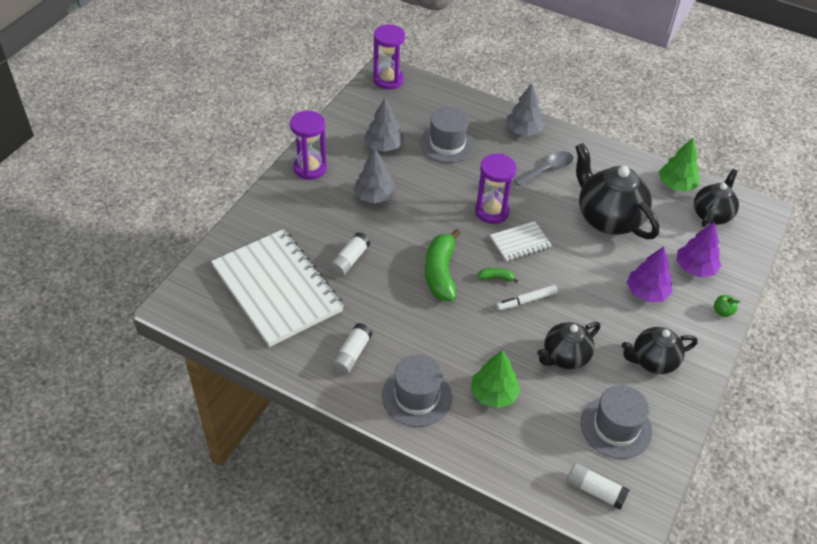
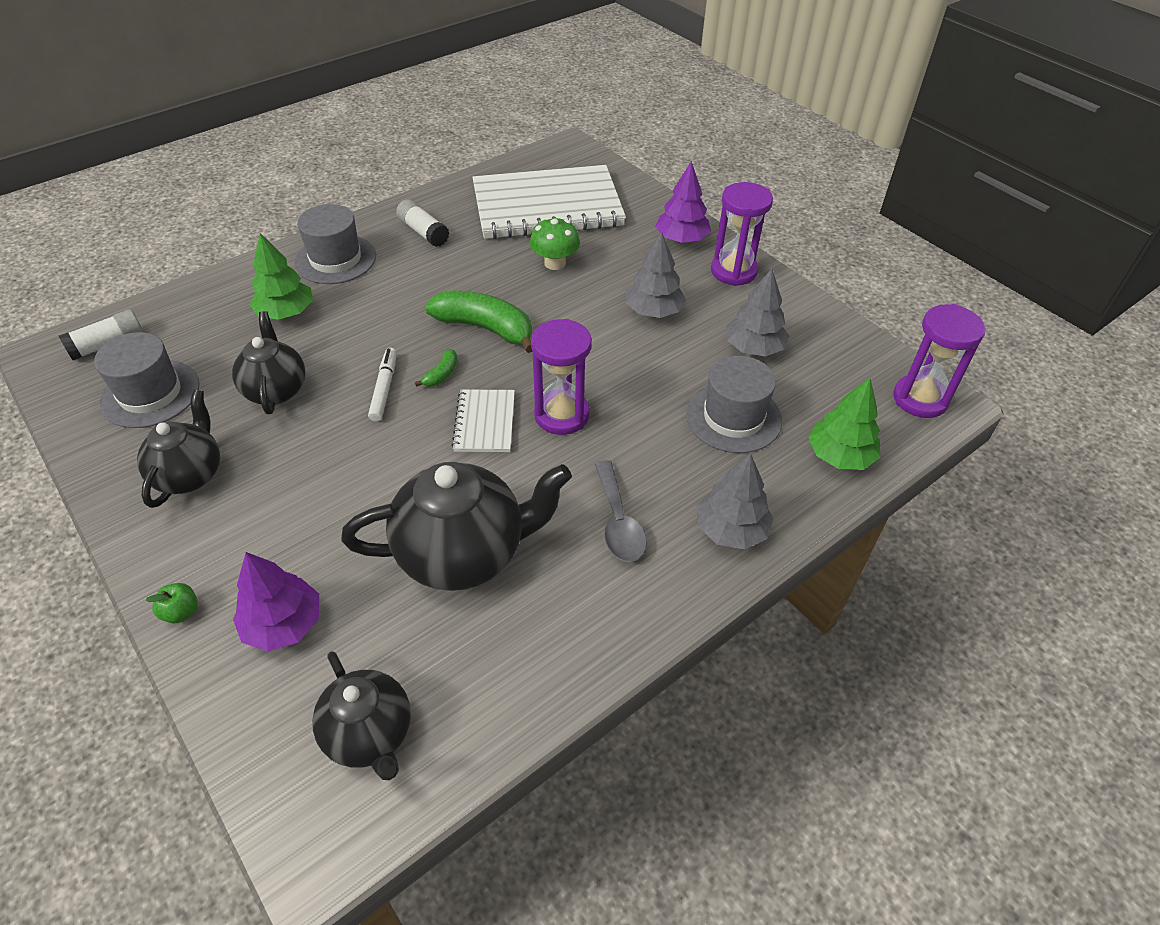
camera: 115 degrees right, 0 degrees up
(349, 260) = (555, 263): white glue stick -> green mushroom
(647, 292) = (293, 528): purple tree -> purple tree (681, 239)
(676, 185) = (478, 715): green tree -> green tree (840, 456)

